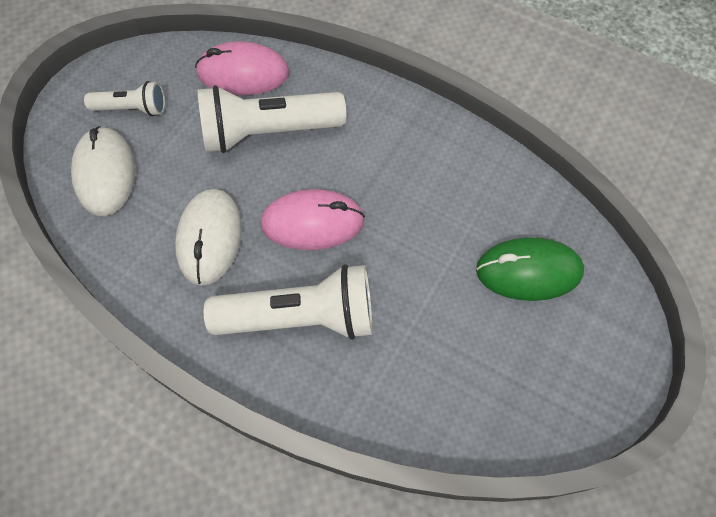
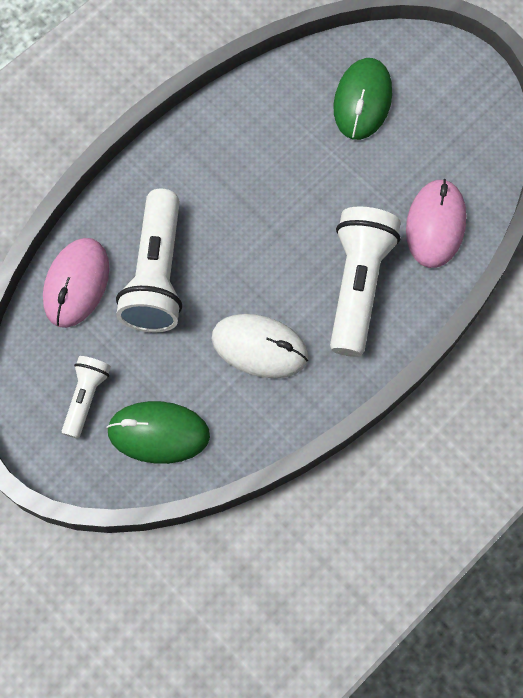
camera: 75 degrees left, 5 degrees up
(105, 173) = (158, 433): white mouse -> green mouse
(312, 222) = (268, 256): pink mouse -> pink mouse (435, 225)

